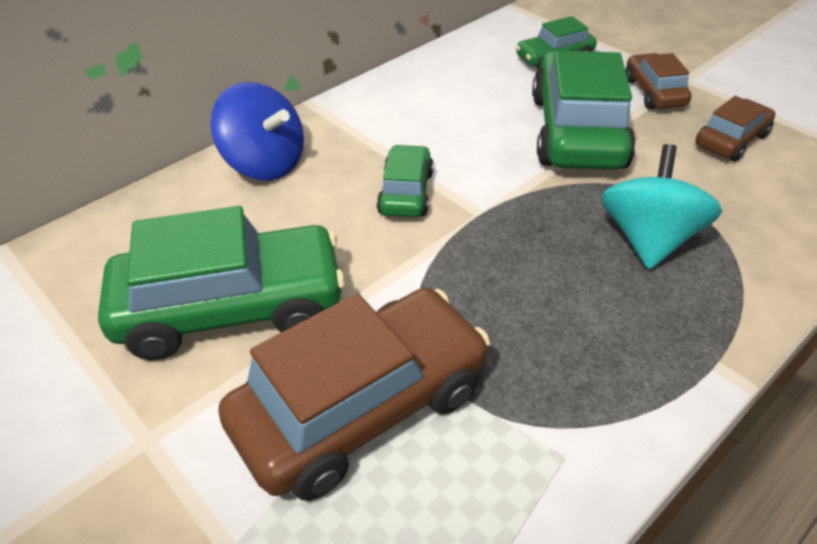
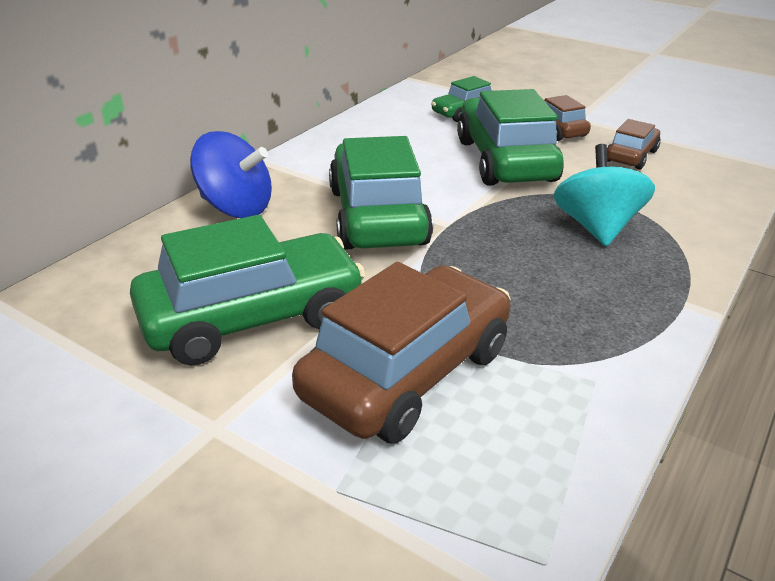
camera: 15 degrees left, 10 degrees down
(406, 192) = (377, 216): green car -> green car, size x1.94

